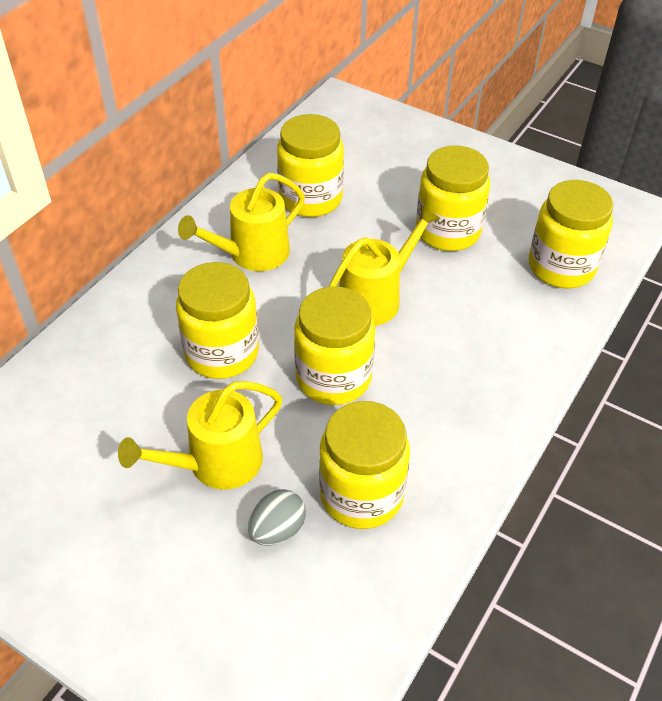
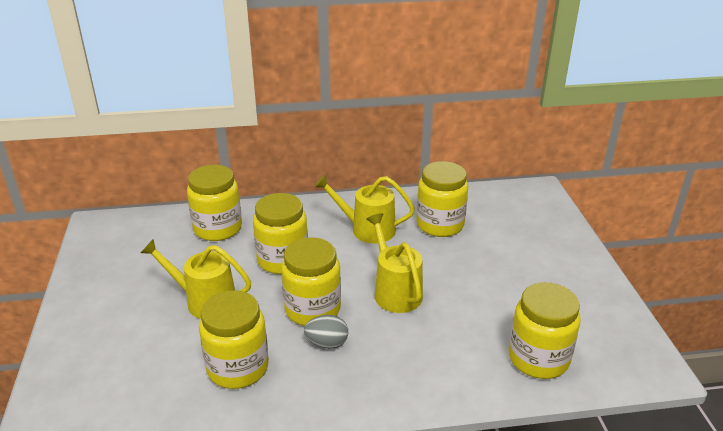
camera: 50 degrees right, 15 degrees down
(277, 530) = (182, 348): grey egg -> grey egg (327, 343)
(375, 298) = (395, 291): yellow watering can -> yellow watering can turned 120 degrees counterclockwise
(448, 231) = (494, 290): yellow jar -> yellow jar (218, 228)

